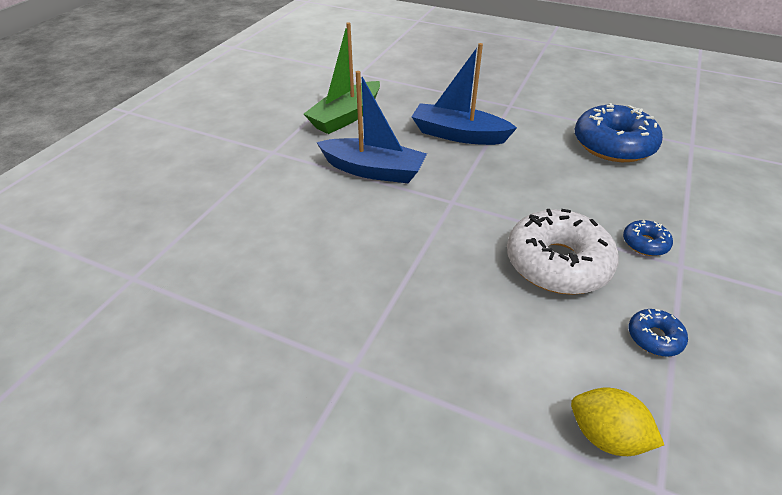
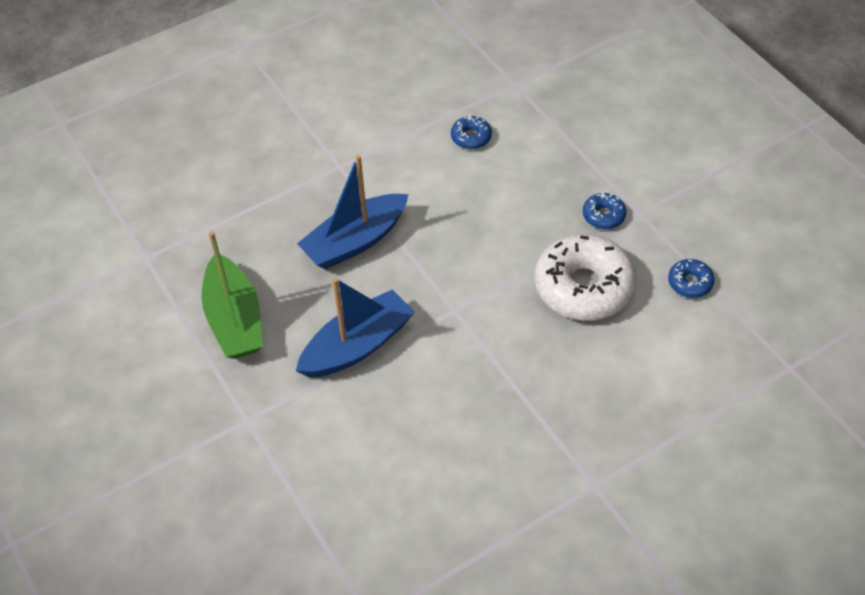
camera: 55 degrees left, 10 degrees up
(606, 436) = (742, 368): yellow lemon -> none
(613, 145) = (471, 137): blue donut -> blue donut, size x0.45

